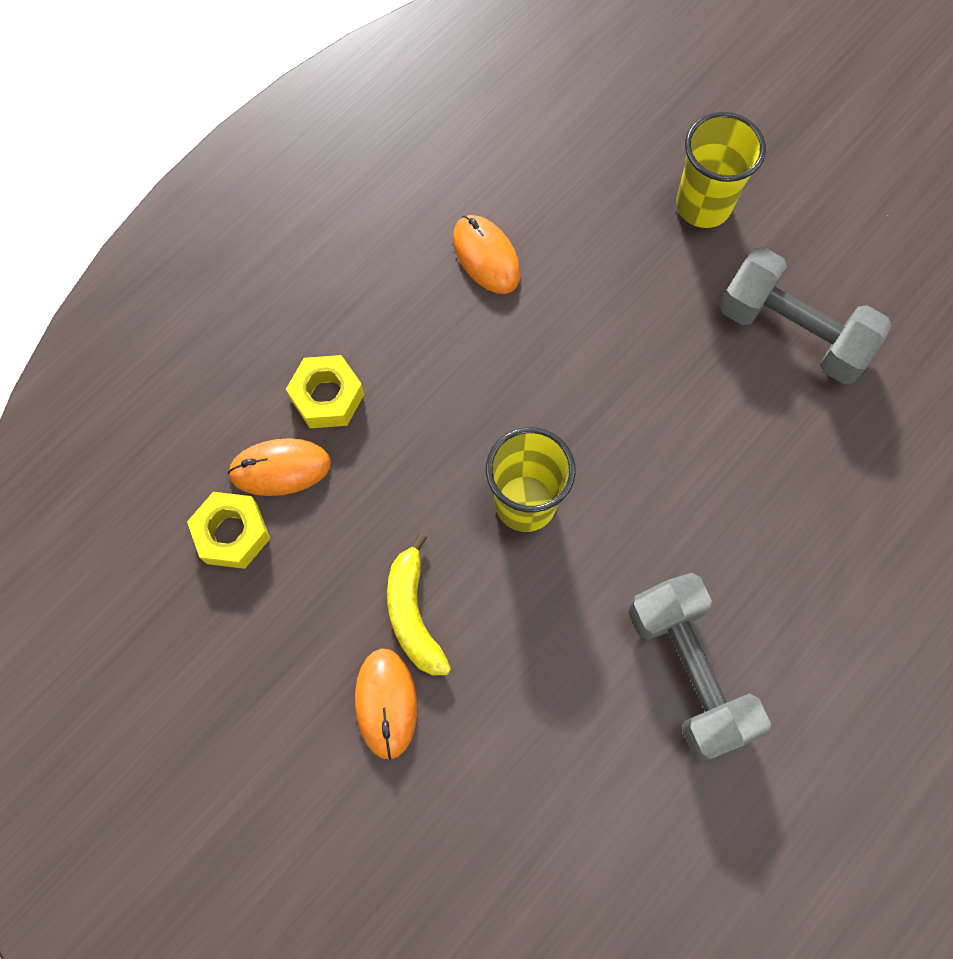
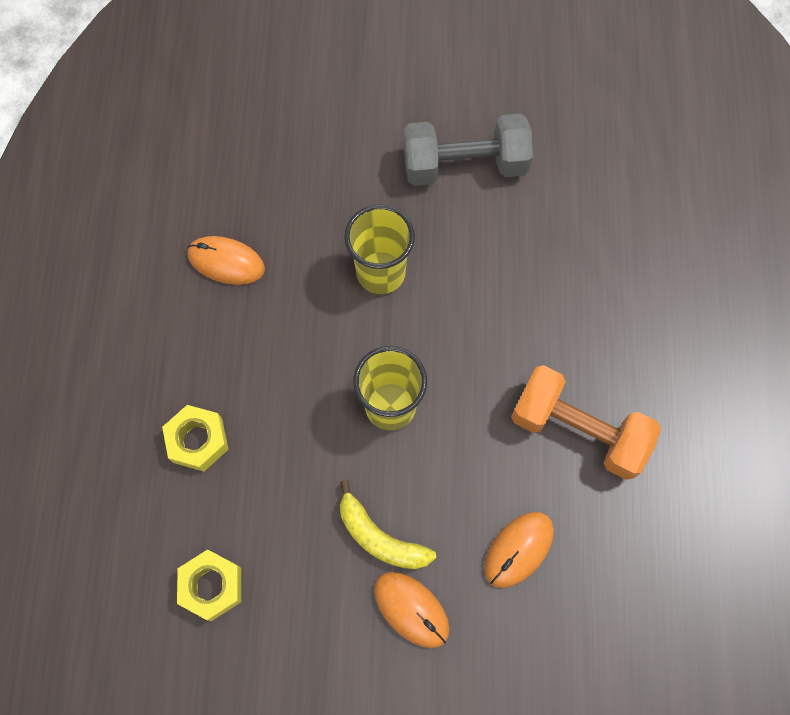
camera: 40 degrees left, 0 degrees up
(280, 468) = (207, 515): orange mouse -> orange mouse (519, 549)
(688, 671) = (578, 430): grey dumbbell -> orange dumbbell
(703, 205) = (341, 123): yellow cup -> yellow cup (380, 273)

